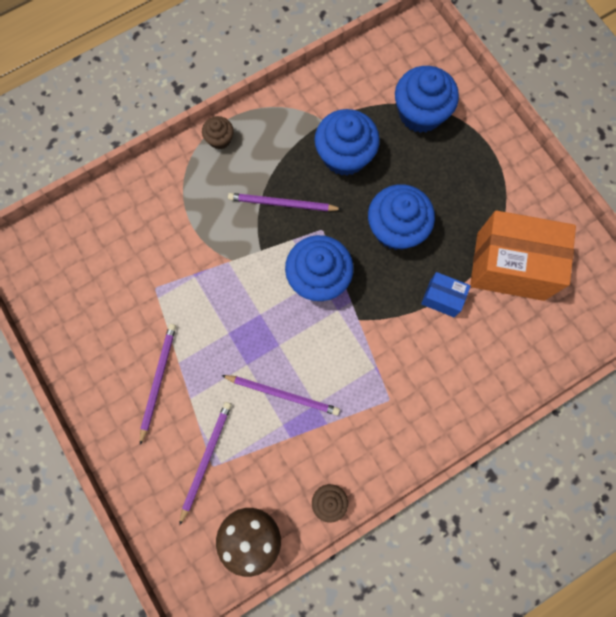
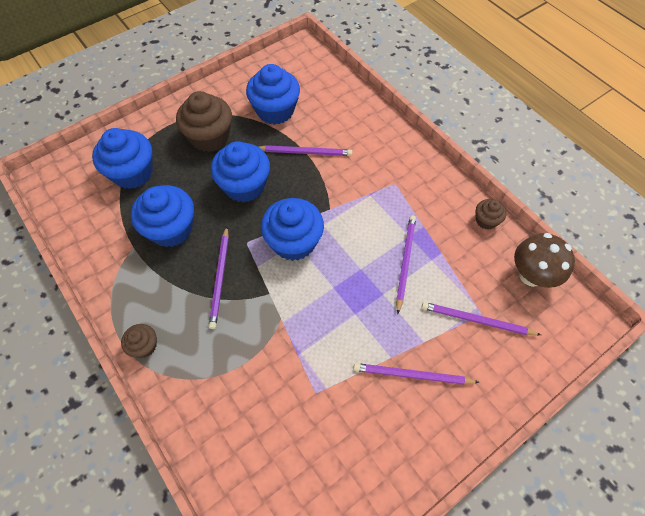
camera: 95 degrees left, 15 degrees down
(442, 298) = (305, 152): blue box -> purple pencil
(469, 191) = (210, 137): none -> brown cupcake
(510, 266) = (275, 111): orange box -> blue cupcake

